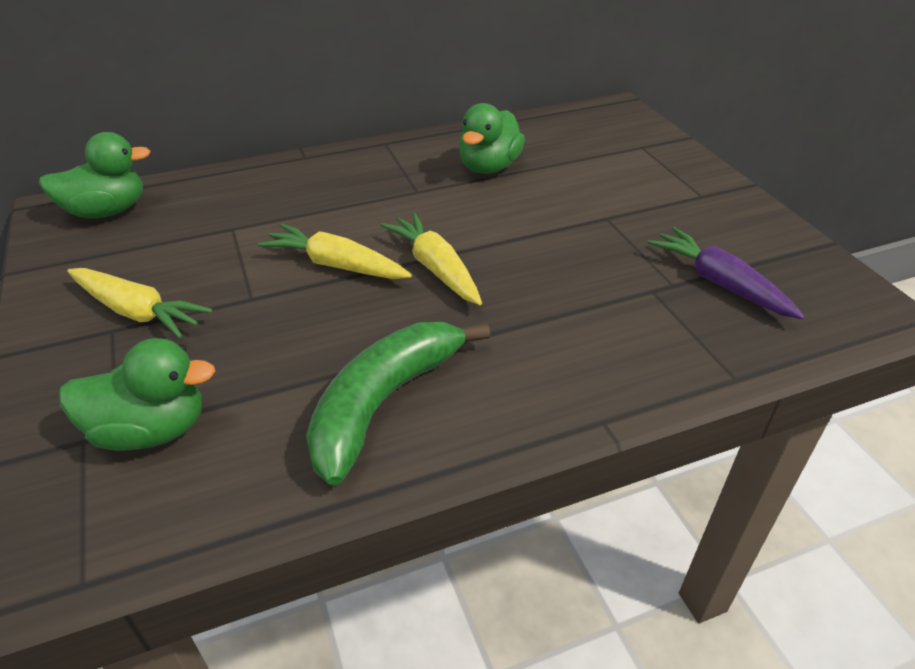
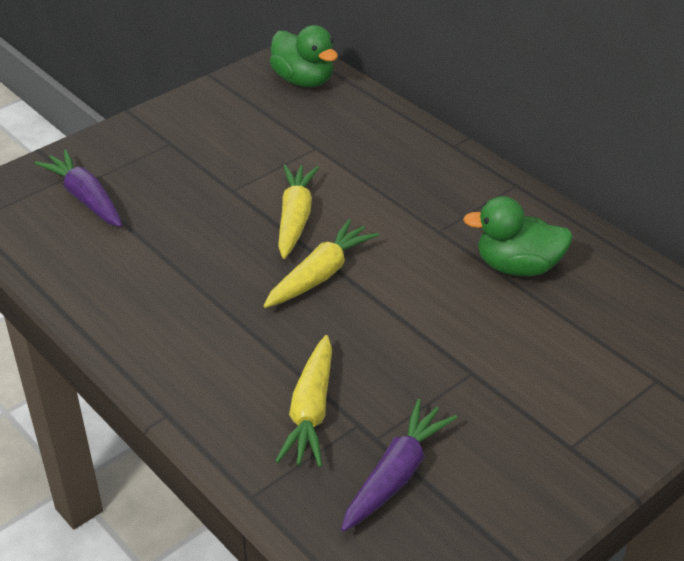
camera: 70 degrees right, 0 degrees up
(137, 311) = (193, 145): yellow carrot -> yellow carrot (311, 411)
(151, 430) = (85, 198): green duck -> purple carrot
(384, 403) = (145, 291): green banana -> none

